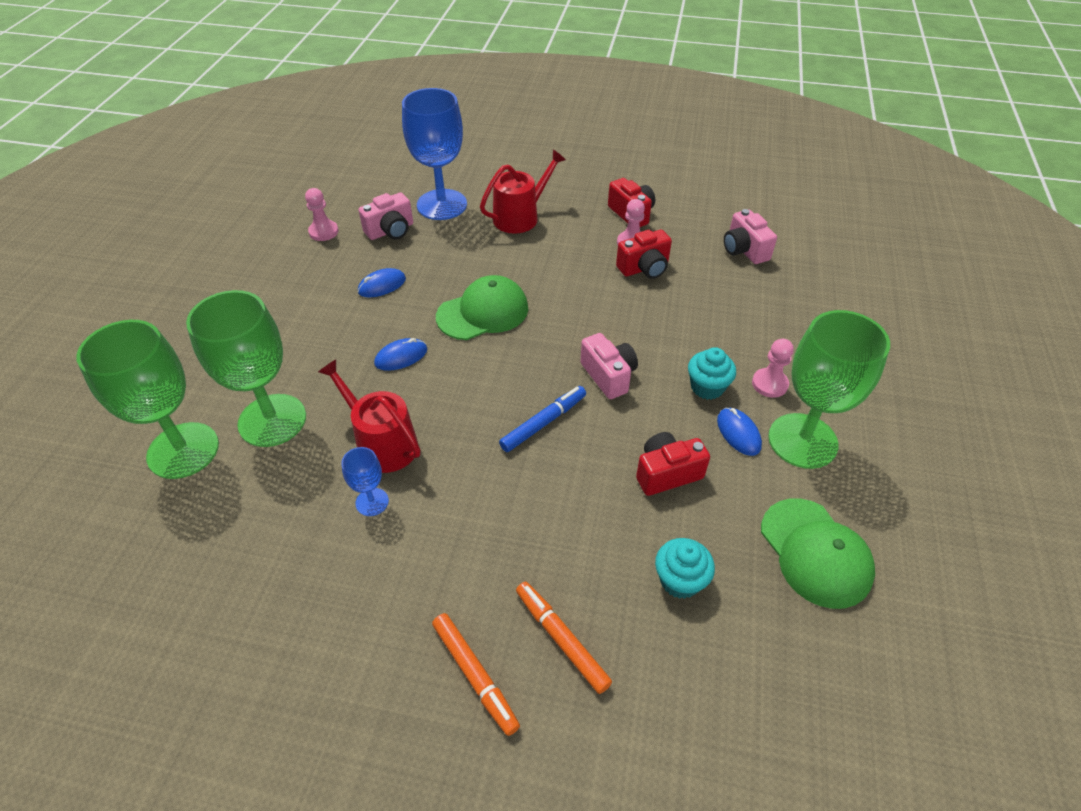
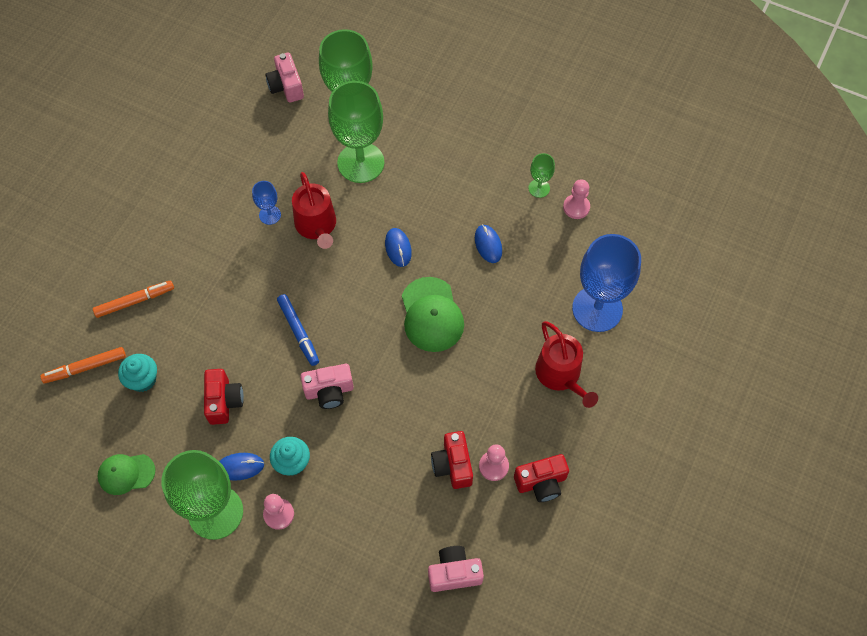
camera: 105 degrees right, 15 degrees up
(301, 260) = (539, 188): none -> green goblet
(382, 443) = (317, 226): red watering can -> red watering can turned 105 degrees clockwise
(391, 231) = (565, 260): pink camera -> pink camera (286, 86)
(475, 675) = (133, 252): orange marker -> orange marker (85, 367)
(815, 552) = (126, 473): green cap -> green cap, size x0.65

